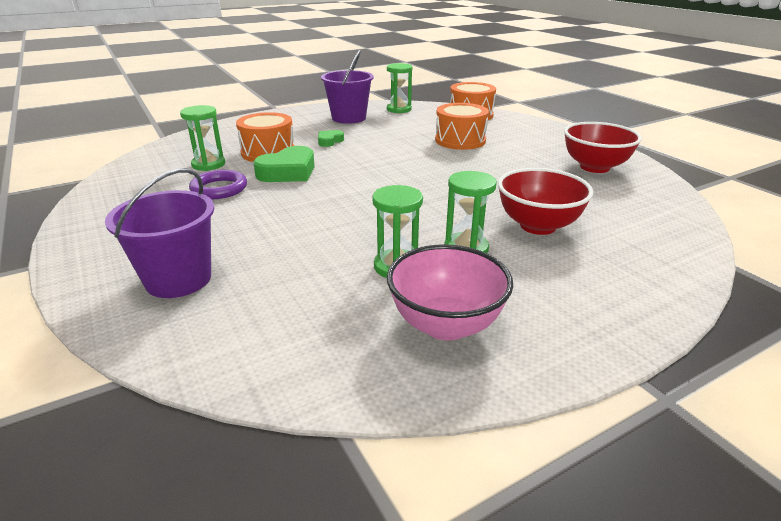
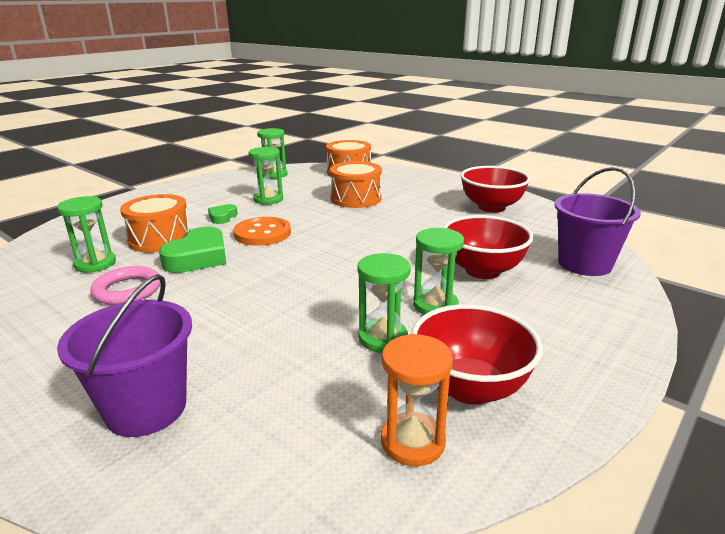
camera: 20 degrees left, 5 degrees down
(219, 189) = (127, 290): purple ring -> pink ring
(349, 118) = (227, 190): purple bucket -> purple bucket (584, 264)
(354, 160) = (262, 233): none -> orange button
(362, 355) = (412, 442): none -> orange hourglass
(379, 131) = (268, 199): none -> green hourglass
(445, 324) = (470, 387): pink bowl -> red bowl

